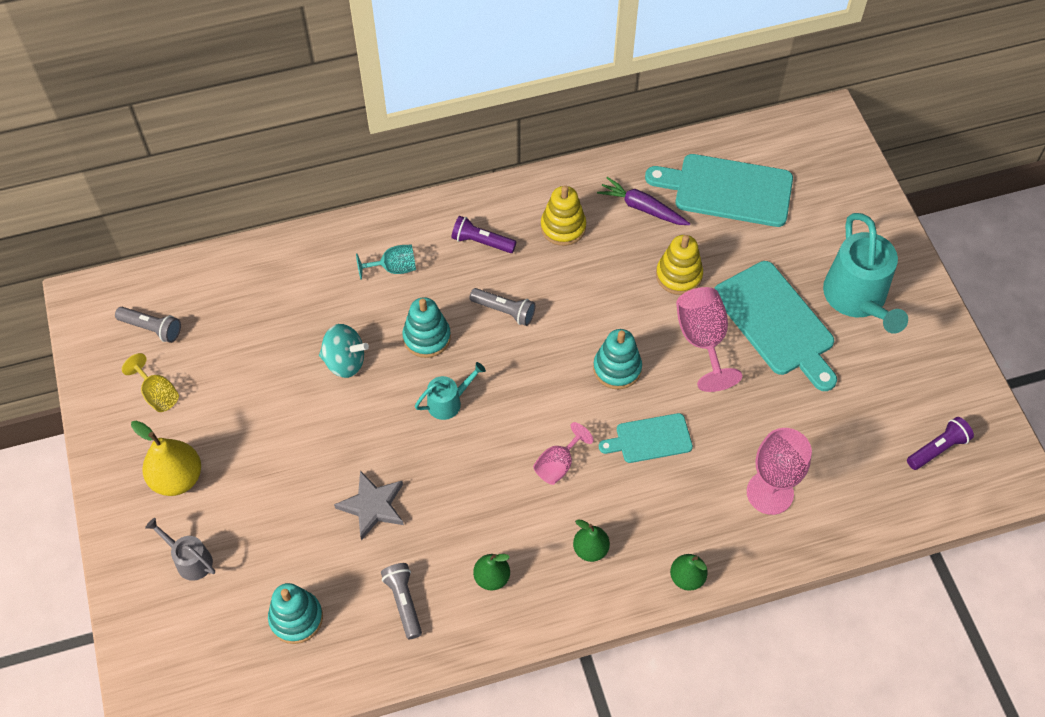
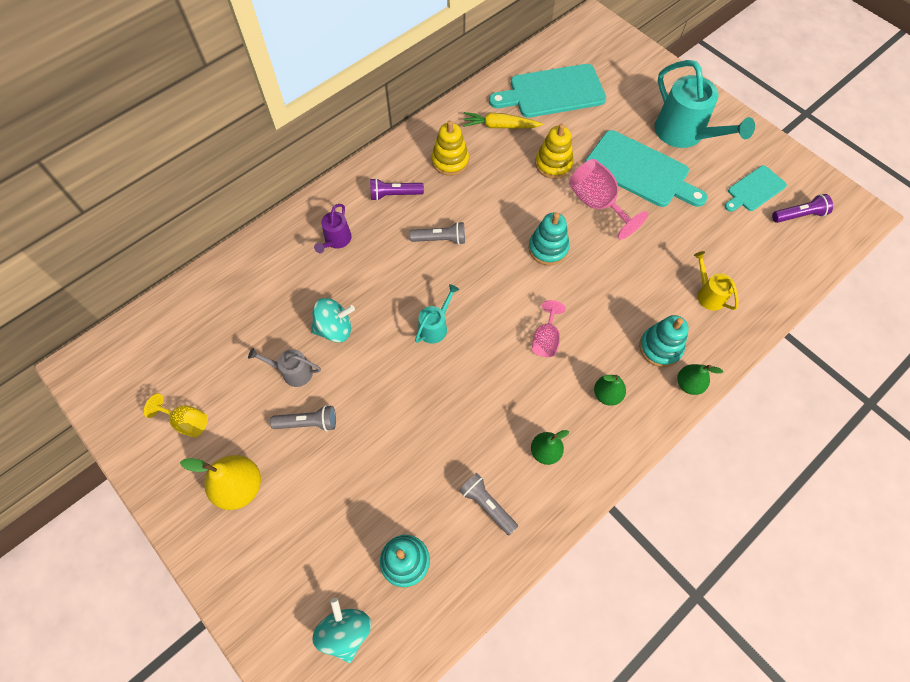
camera: 25 degrees left, 5 degrees up
(152, 328) = (154, 368): grey flashlight -> grey flashlight (308, 423)
(190, 560) = (287, 554): grey watering can -> grey watering can (293, 372)
(208, 655) = (345, 631): none -> turquoise spinning top
(372, 506) = (419, 436): grey star -> none
(394, 268) = (336, 240): turquoise goblet -> purple watering can
(427, 337) = (391, 283): turquoise stacking toy -> turquoise stacking toy (660, 348)
(642, 208) = (500, 126): purple carrot -> yellow carrot
(650, 439) = (602, 291): turquoise cutting board -> turquoise cutting board (754, 190)
(770, 493) = (708, 294): pink goblet -> yellow watering can
(937, 449) = (799, 215): purple flashlight -> purple flashlight turned 45 degrees clockwise

